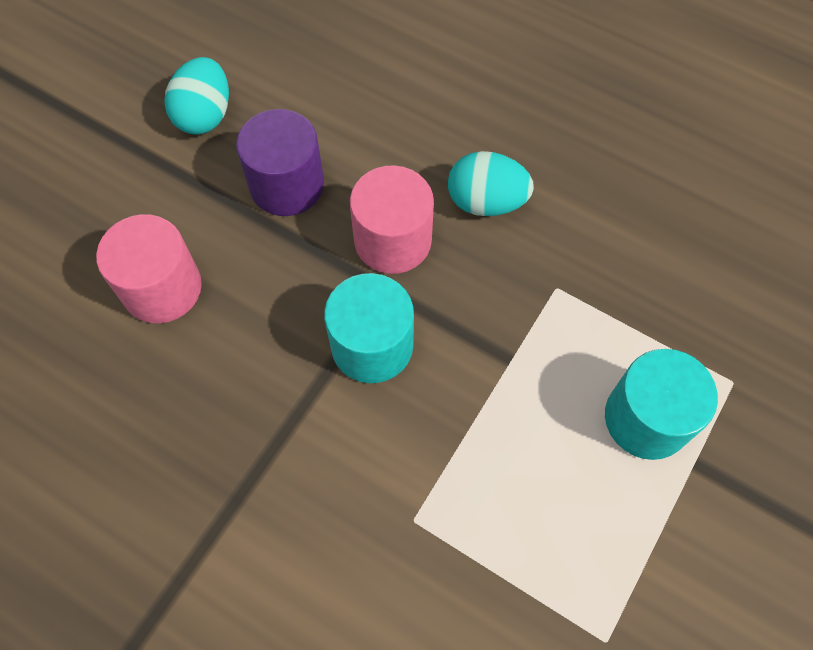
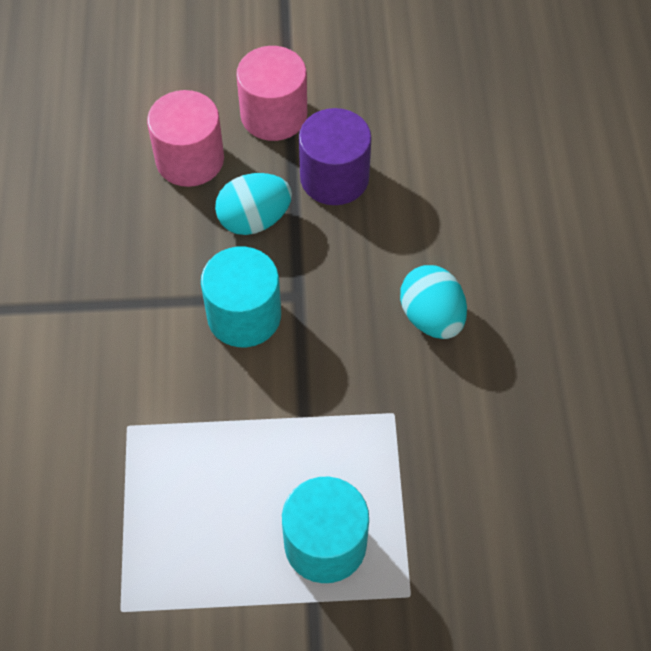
camera: 55 degrees right, 5 degrees down
(205, 115) = (350, 89): turquoise egg -> turquoise egg (254, 220)
(392, 240) = (343, 275): pink cylinder -> pink cylinder (274, 115)

